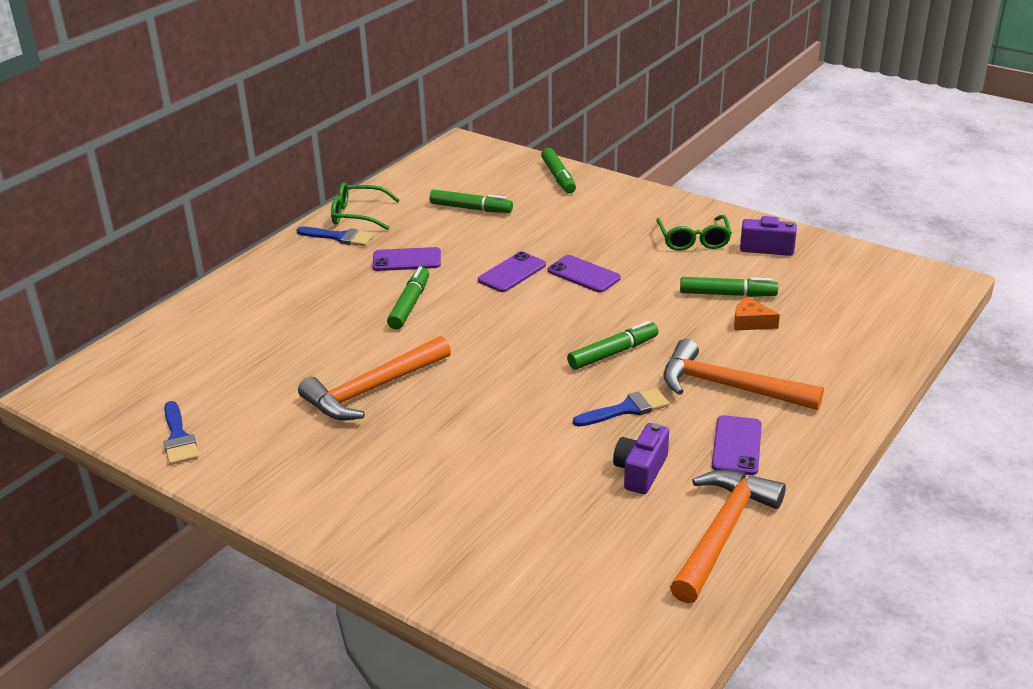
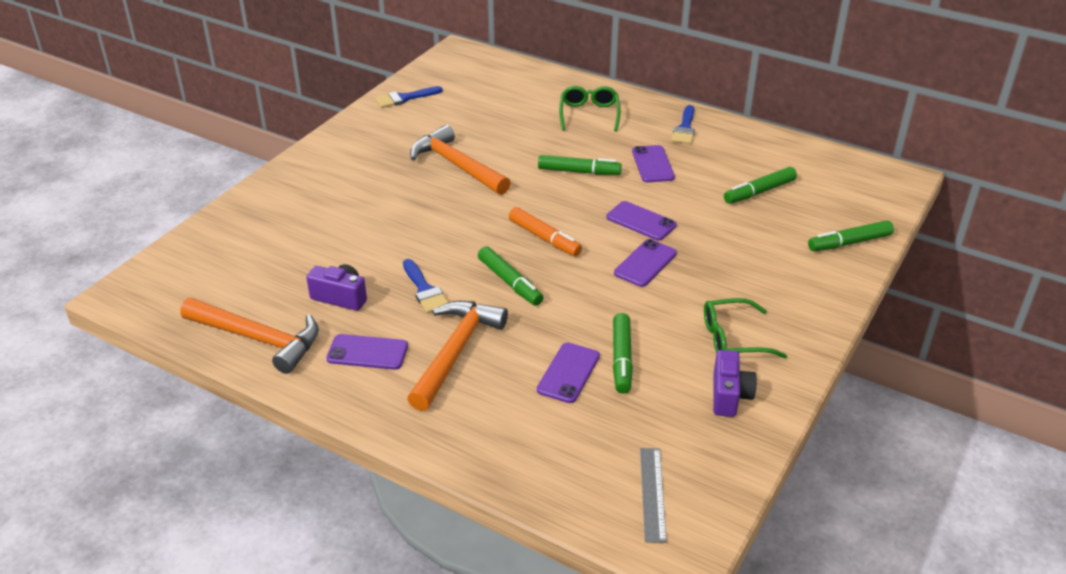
camera: 85 degrees right, 5 degrees up
(357, 215) = (727, 133): green glasses -> green glasses (589, 114)
(471, 208) = (759, 192): green marker -> green marker turned 45 degrees clockwise
(536, 330) = (544, 238): none -> orange marker
(750, 322) = (568, 373): orange cheese -> purple phone
(888, 289) = (652, 494): none -> grey ruler

